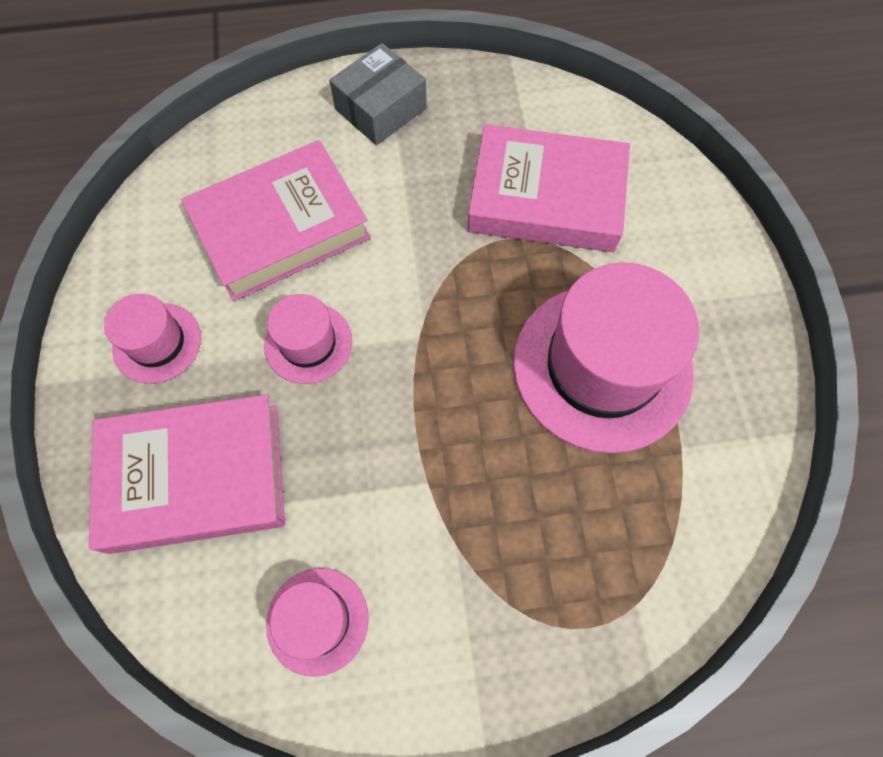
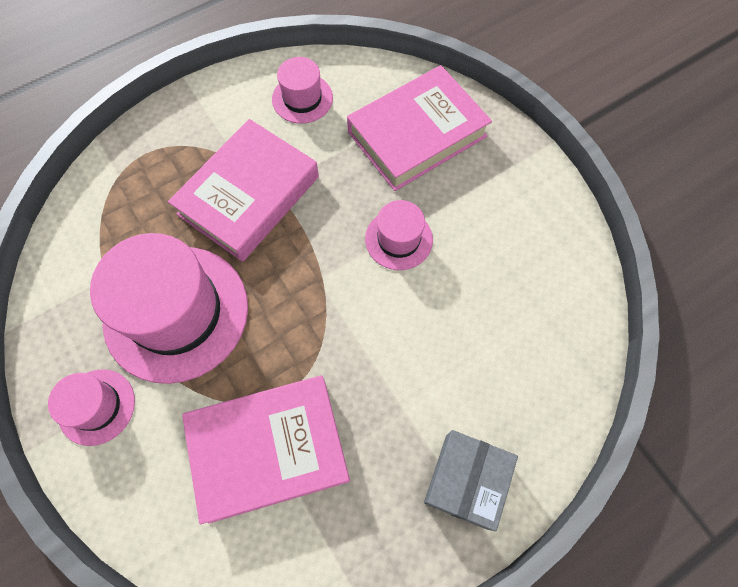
camera: 155 degrees right, 0 degrees up
(157, 343) = (500, 196): pink hat -> pink hat (96, 406)
(280, 228) = (476, 317): pink book -> pink book (249, 195)

